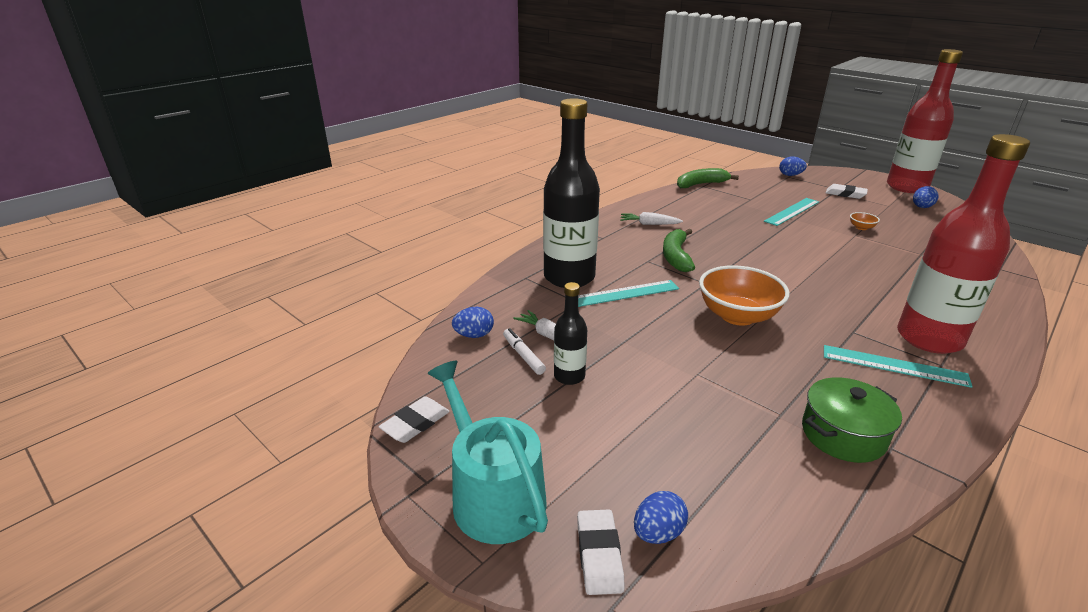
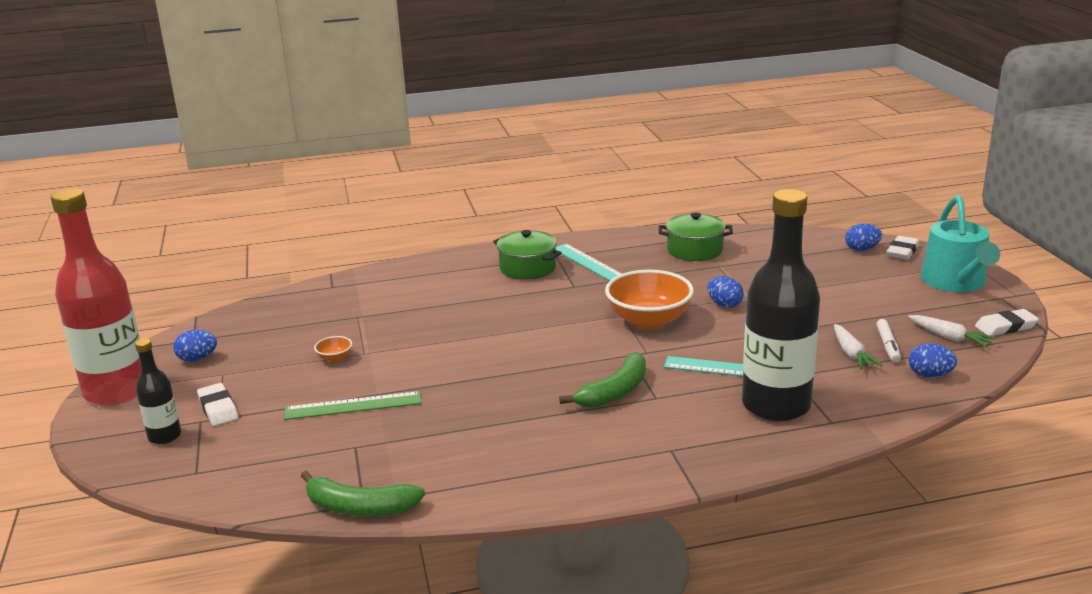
camera: 145 degrees left, 5 degrees down
(569, 376) = (856, 321): black bottle -> black bottle (165, 436)
(649, 224) = (575, 451): white carrot -> white carrot (949, 337)
(790, 175) = (187, 474): blue egg -> blue egg (724, 304)
(792, 211) = (353, 406): turquoise ruler -> green ruler
(929, 338) = (528, 268): red bottle -> green pot

